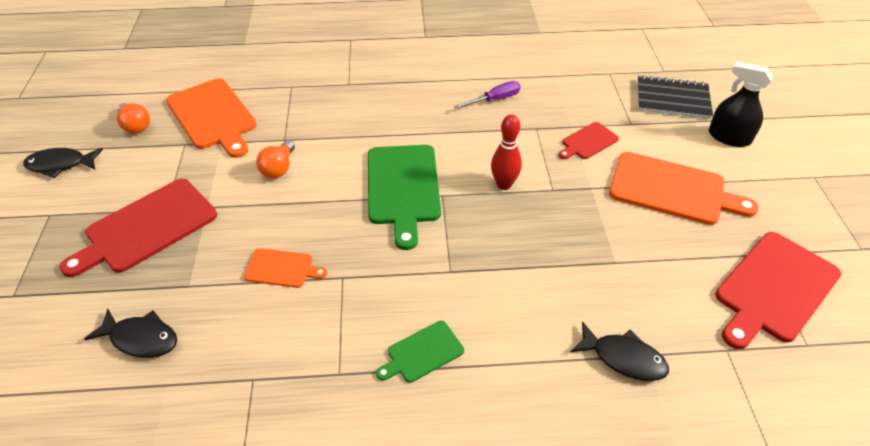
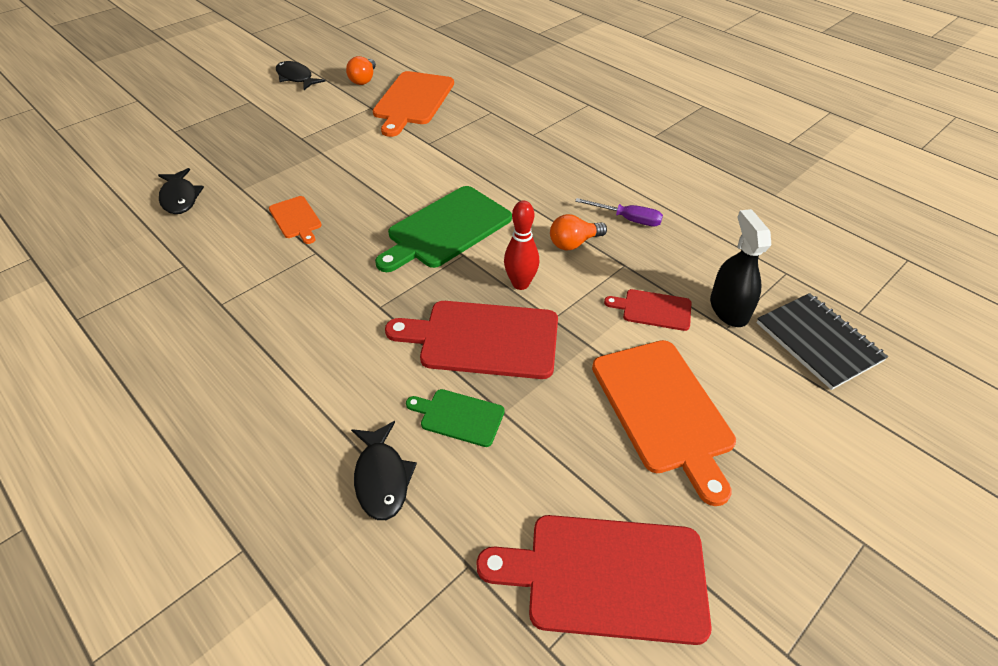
camera: 50 degrees right, 0 degrees up
(147, 227) = (276, 141): red cutting board -> red cutting board (483, 339)
(279, 168) = (395, 159): orange light bulb -> orange light bulb (574, 243)
(422, 353) = (277, 338): green cutting board -> green cutting board (459, 417)
(729, 137) = (821, 422): black spray bottle -> black spray bottle (729, 309)

